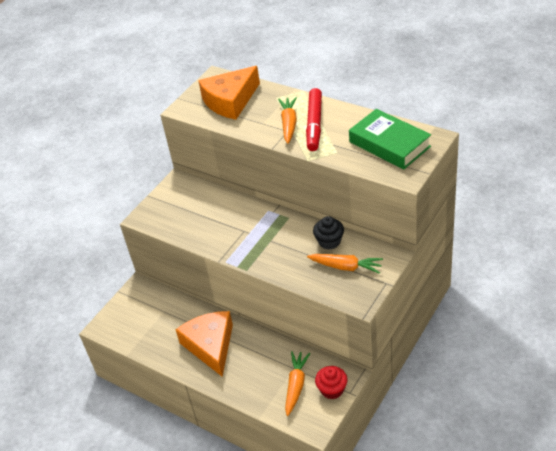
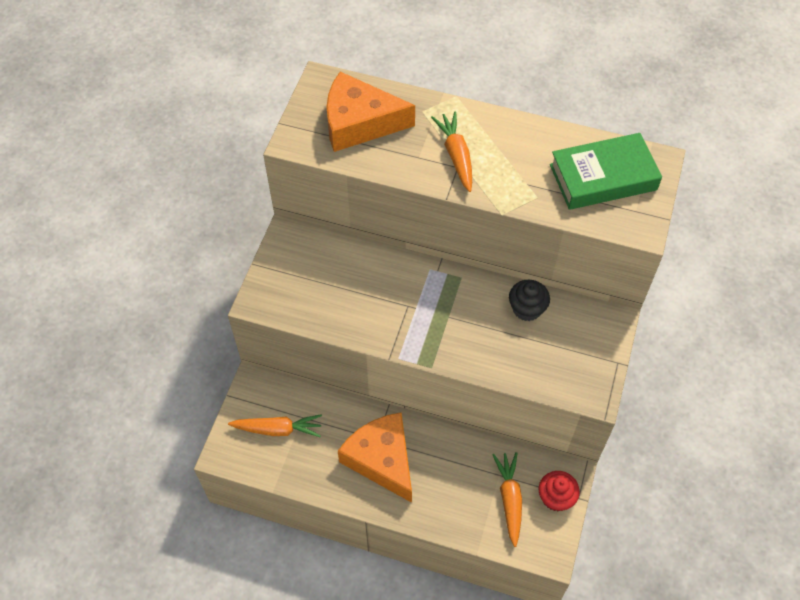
camera: 20 degrees left, 15 degrees up
(230, 101) = (359, 123): orange cheese -> orange cheese turned 60 degrees clockwise
(314, 124) = (491, 153): red marker -> none
(346, 267) = (560, 345): orange carrot -> orange carrot (278, 429)
(389, 144) = (603, 177): green book -> green book turned 45 degrees counterclockwise

